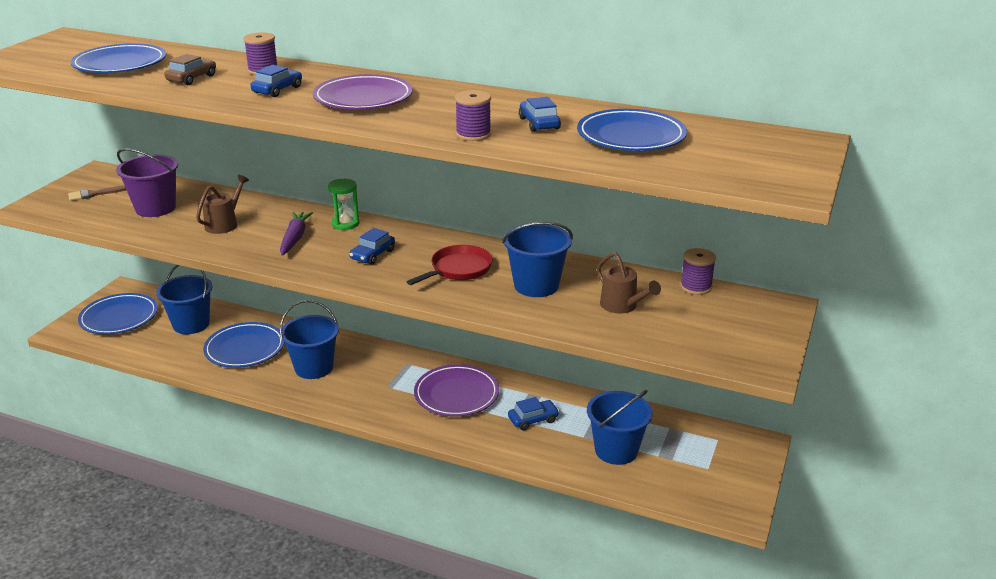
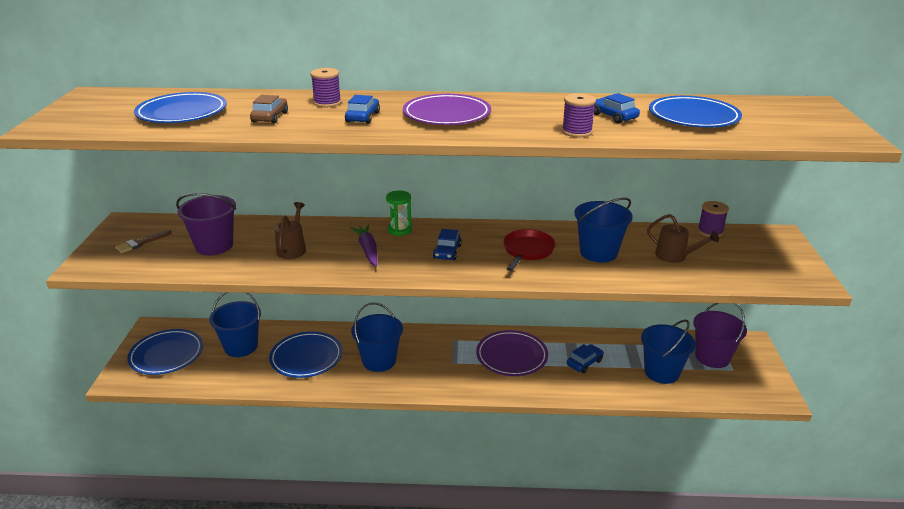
camera: 20 degrees left, 0 degrees up
(693, 448) = (712, 357): none -> purple bucket

